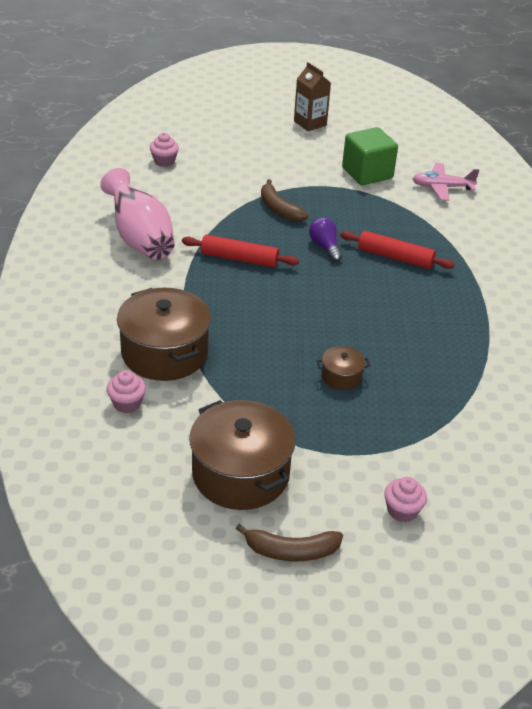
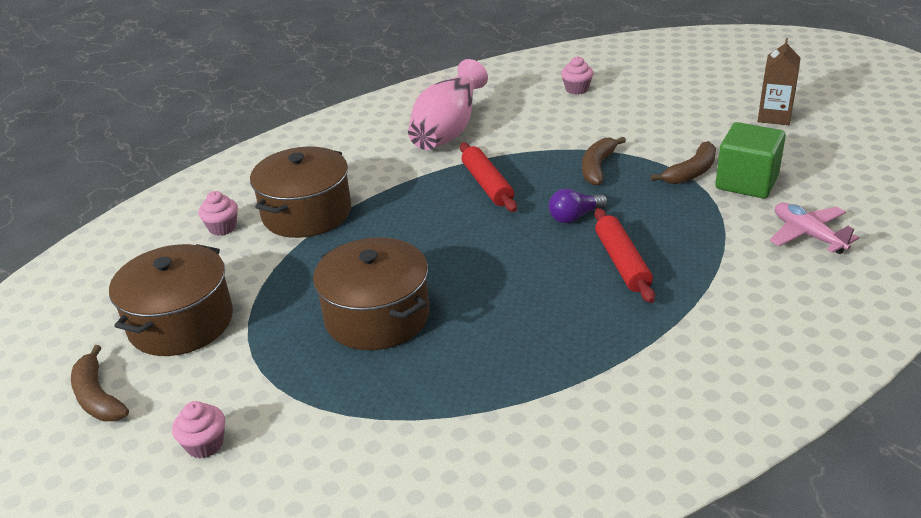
camera: 60 degrees right, 5 degrees down
(325, 247) = (574, 217): purple light bulb -> purple light bulb turned 150 degrees counterclockwise
(331, 183) = (691, 172): none -> brown banana
(341, 376) = (377, 316): brown pot -> brown pot, size x2.15

